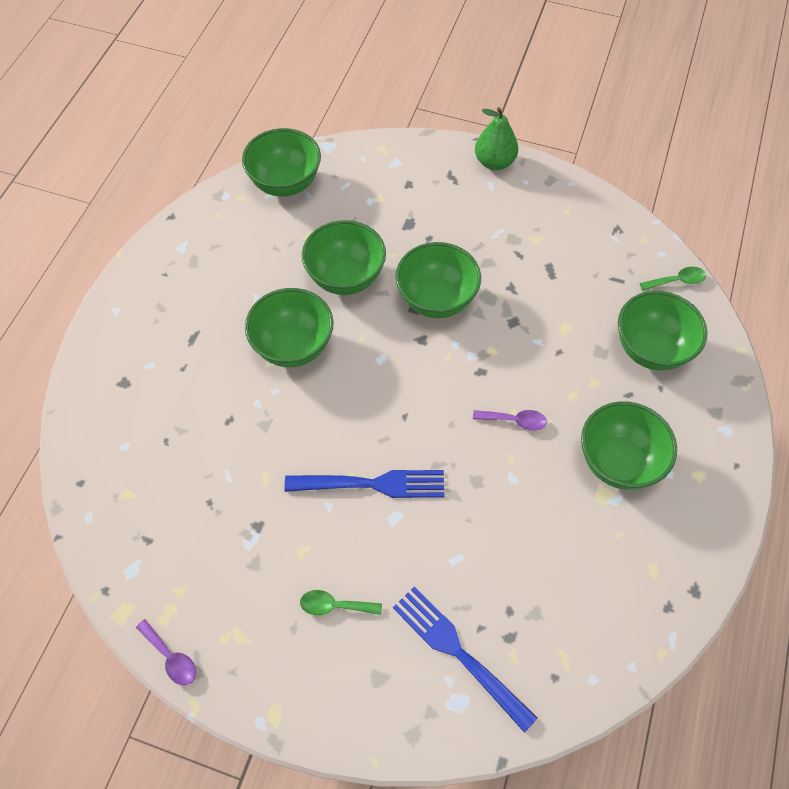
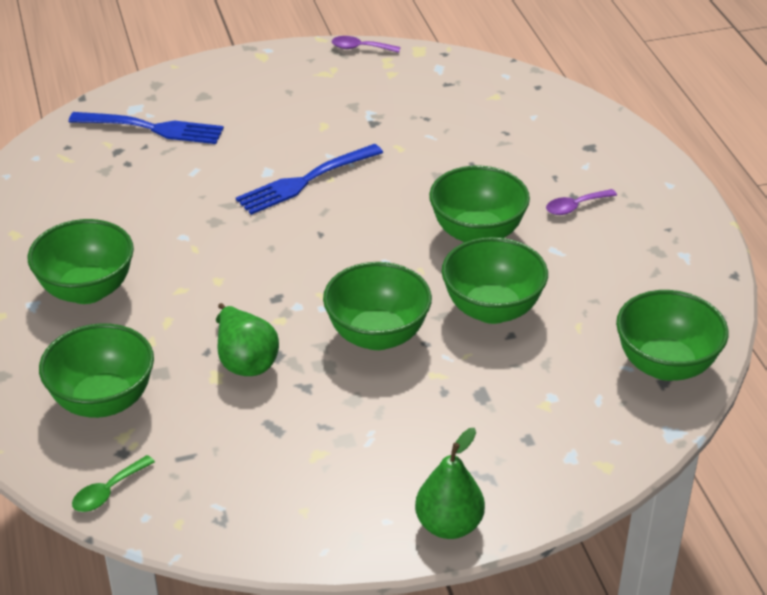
camera: 145 degrees right, 20 degrees down
(334, 605) = (269, 111): green spoon -> none
(515, 421) = (211, 276): purple spoon -> purple spoon (575, 207)
(537, 329) = (245, 360): none -> green pear

